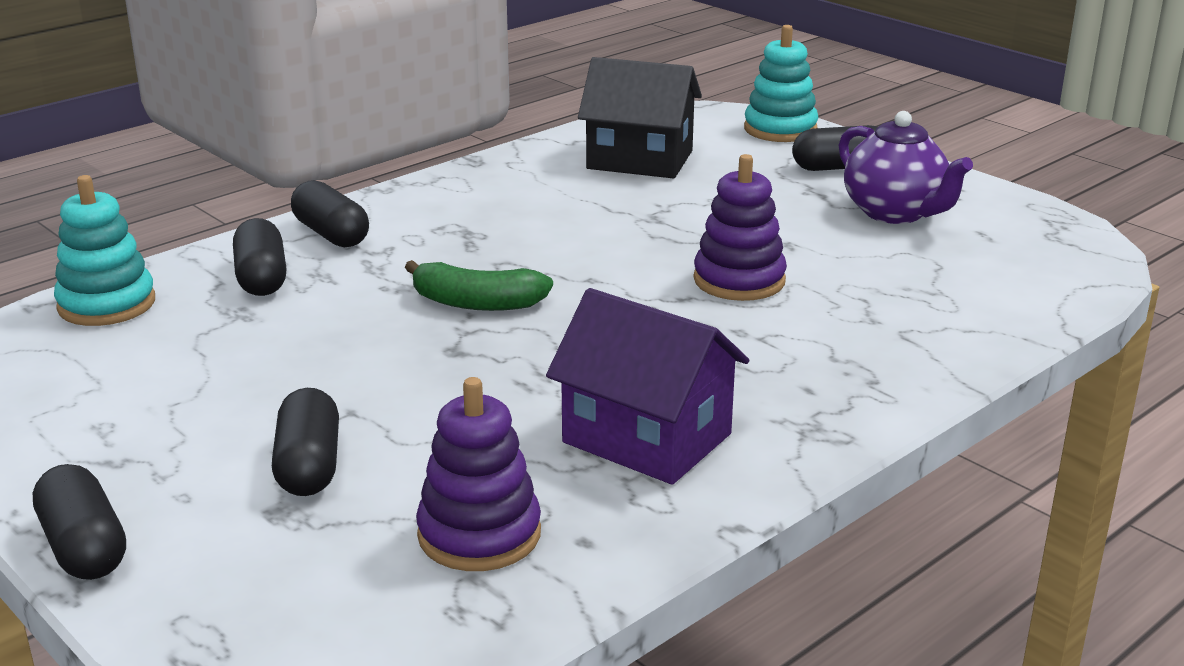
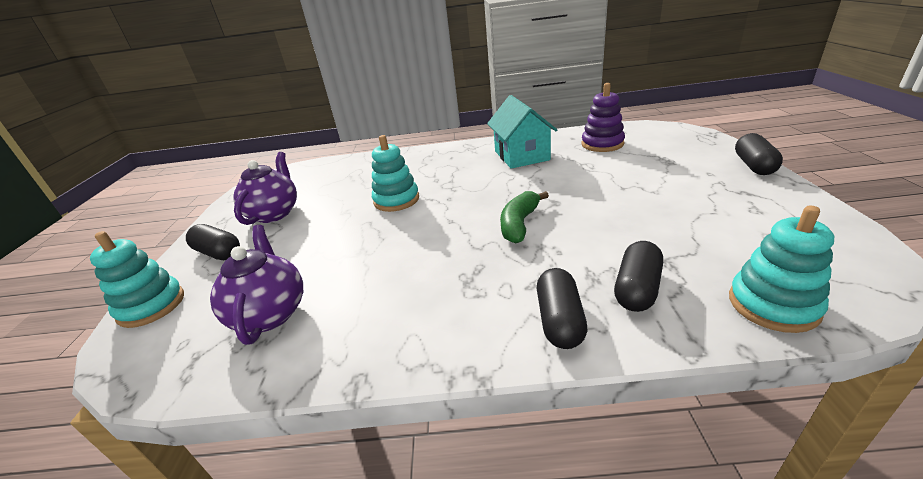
camera: 135 degrees left, 5 degrees up
(309, 466) = (651, 172): black capsule -> none
(477, 303) = (519, 224): green banana -> green banana turned 120 degrees counterclockwise
(639, 160) = (270, 313): black house -> purple teapot
(646, 438) = (521, 155): purple house -> turquoise house
(739, 280) = (396, 200): purple stacking toy -> turquoise stacking toy

